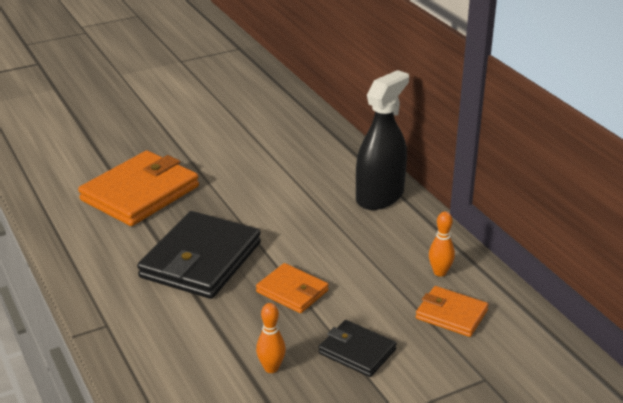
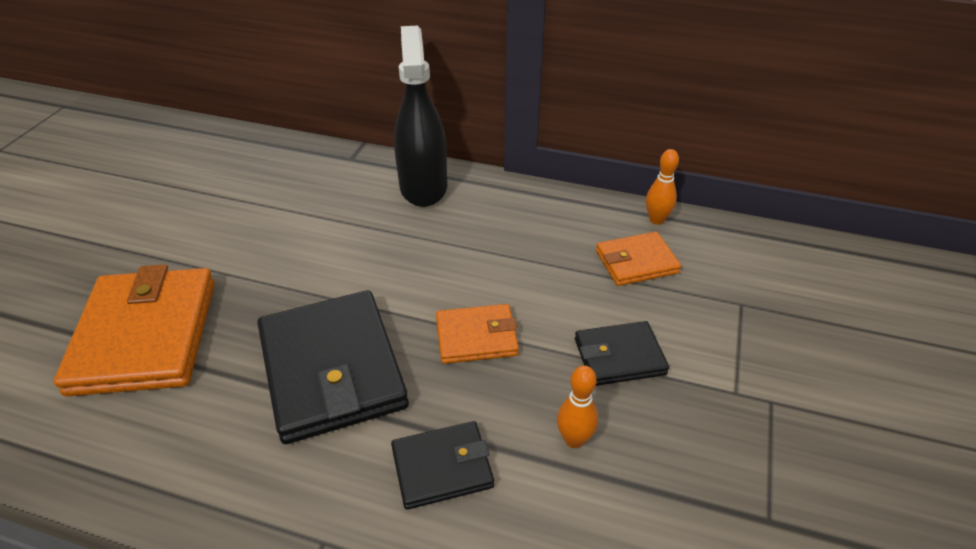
camera: 45 degrees left, 10 degrees up
(192, 334) = (442, 467): none -> black wallet
(440, 272) = (573, 229): orange bowling pin -> orange bowling pin (656, 220)

